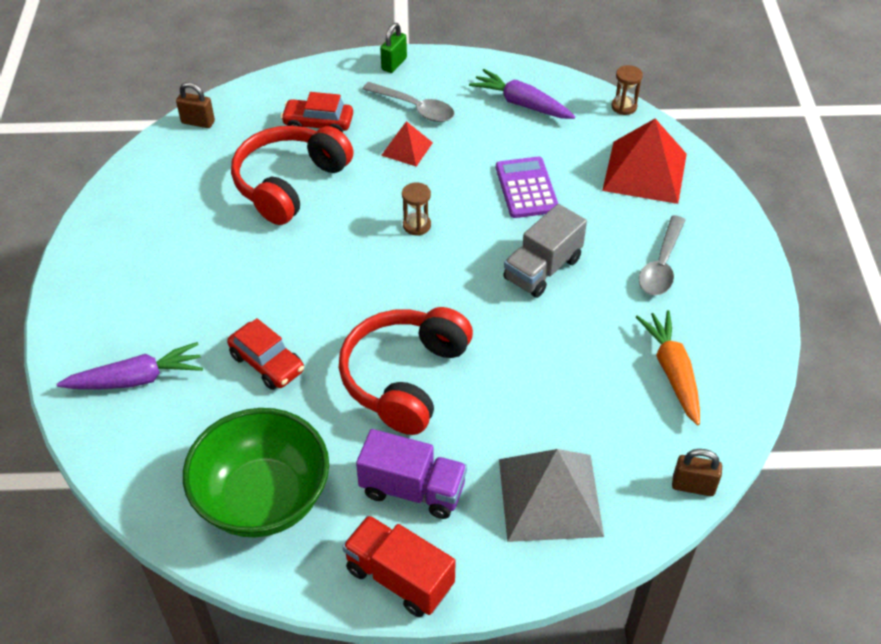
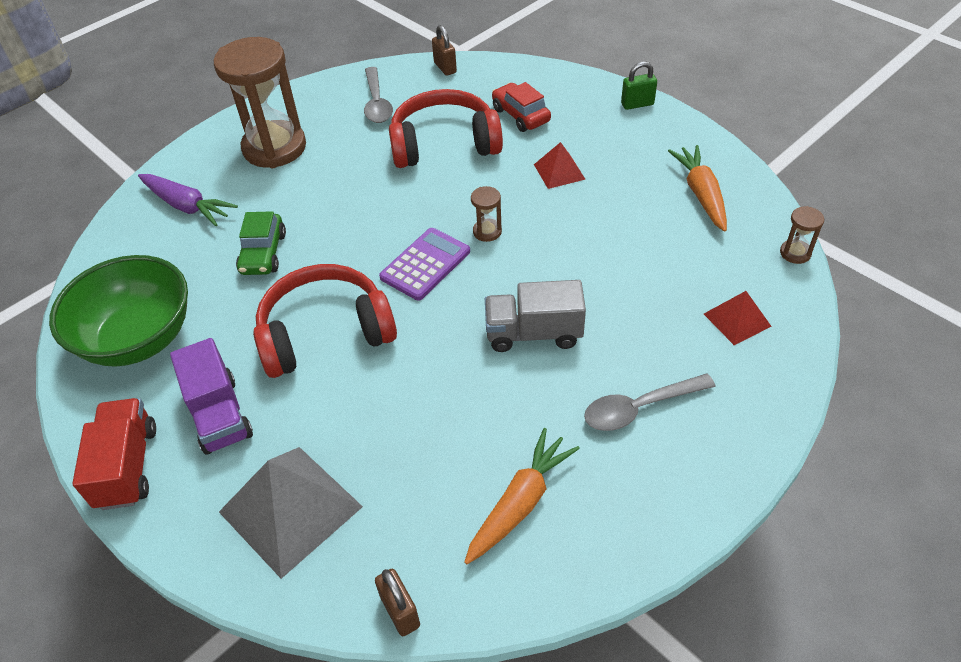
camera: 50 degrees right, 0 degrees up
(143, 280) = (274, 148): none -> brown hourglass
(267, 363) = (263, 253): red car -> green car
(414, 108) = (607, 145): grey spoon -> grey spoon (377, 102)
(521, 104) = (701, 194): purple carrot -> orange carrot
(526, 188) = (610, 262): purple calculator -> purple calculator (425, 264)
(644, 172) = (737, 320): red pyramid -> red pyramid, size x0.53

